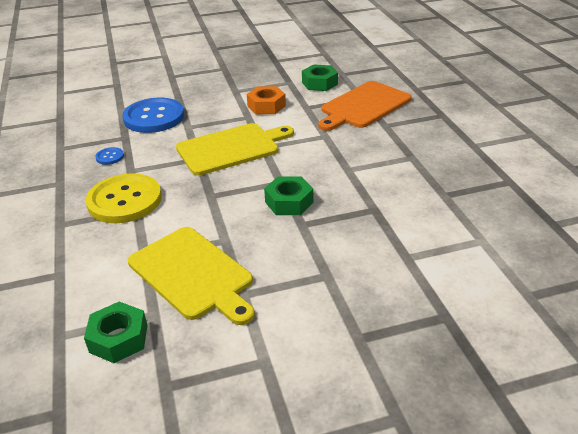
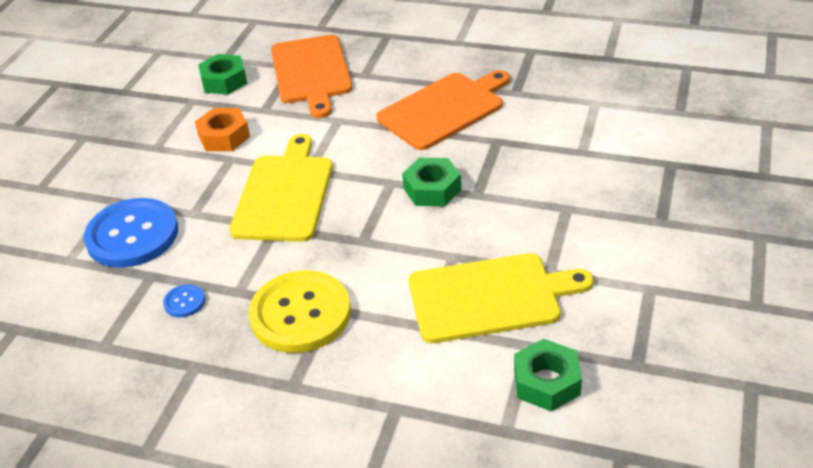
camera: 55 degrees left, 5 degrees up
(385, 171) = (444, 109): none -> orange cutting board

